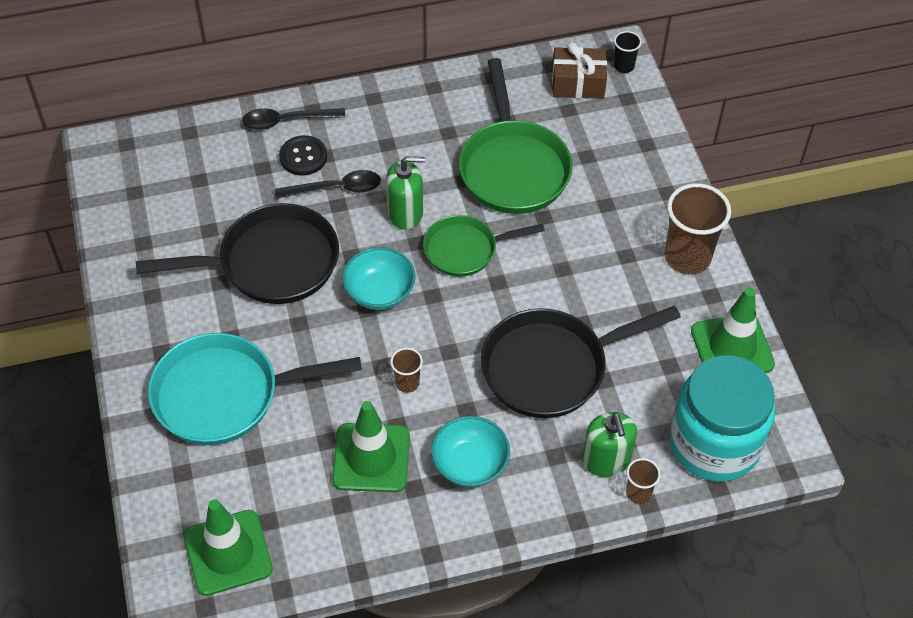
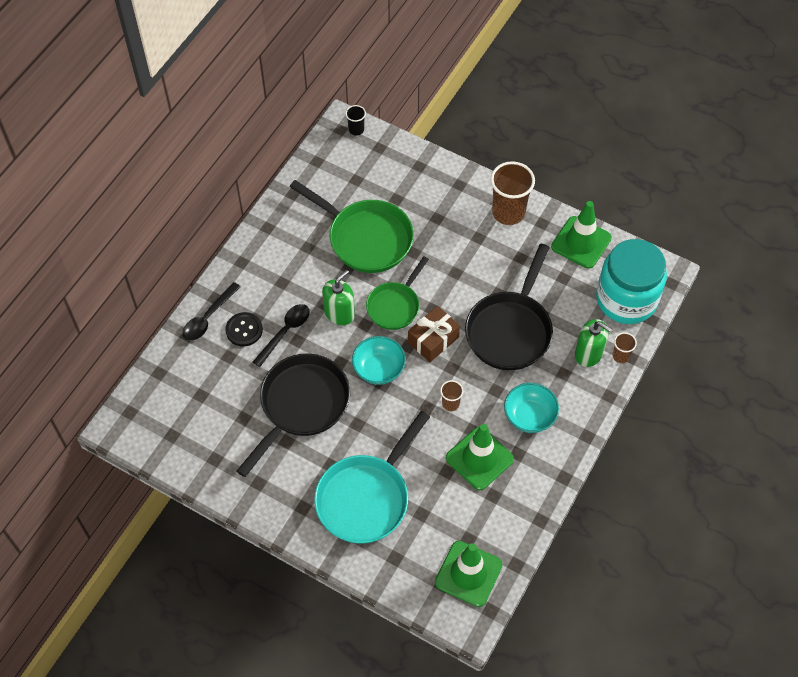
camera: 45 degrees left, 5 degrees up
(578, 83) = (343, 160): brown gift -> brown gift (433, 340)

